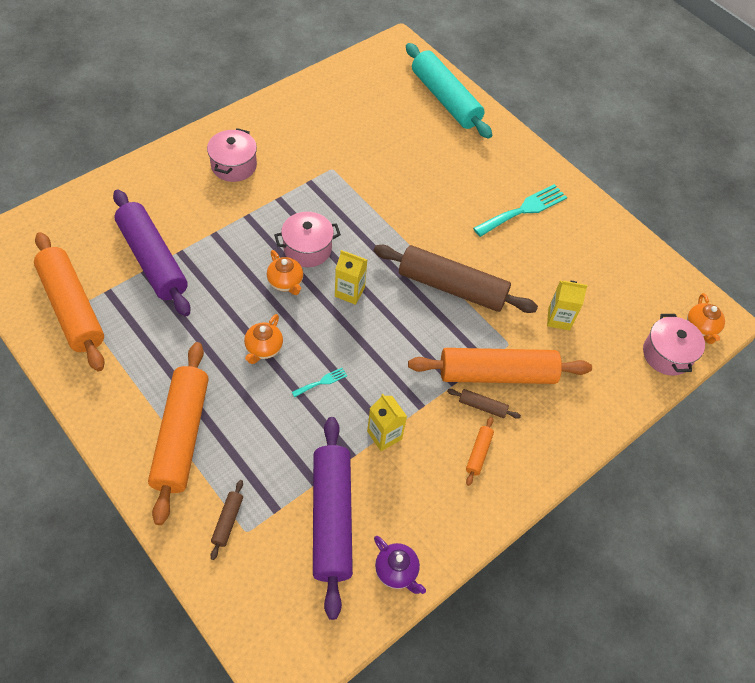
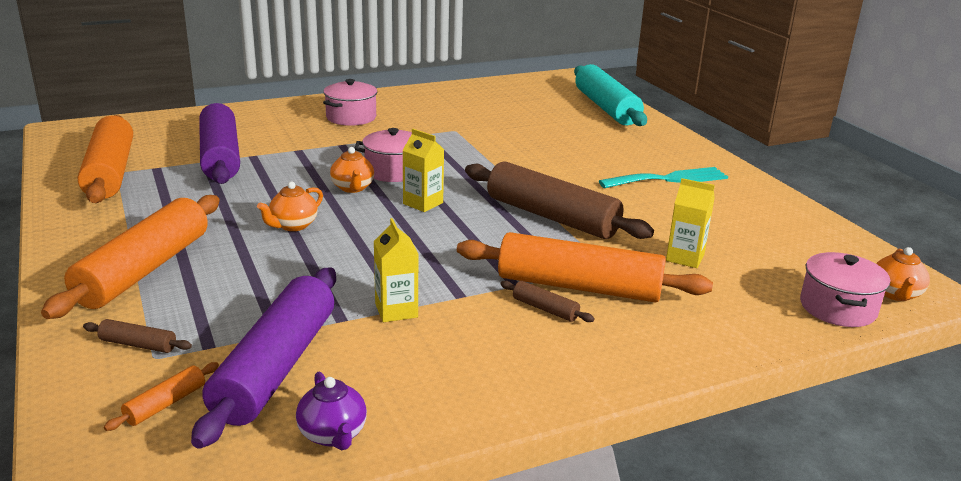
camera: 20 degrees right, 30 degrees down
(227, 521) = (138, 344): brown rolling pin -> brown rolling pin turned 75 degrees clockwise
(321, 382) = (344, 258): turquoise fork -> none
(478, 453) = (519, 347): orange rolling pin -> orange rolling pin (165, 404)

